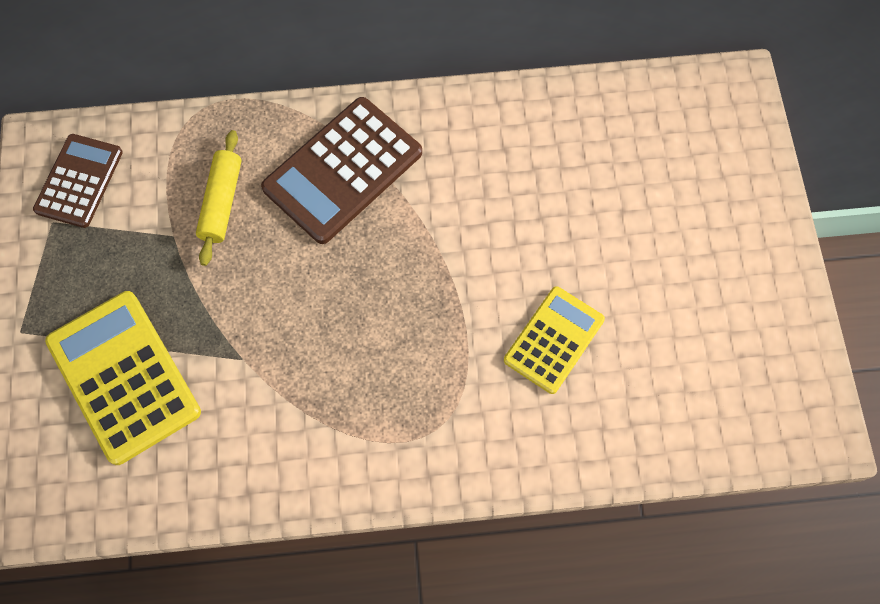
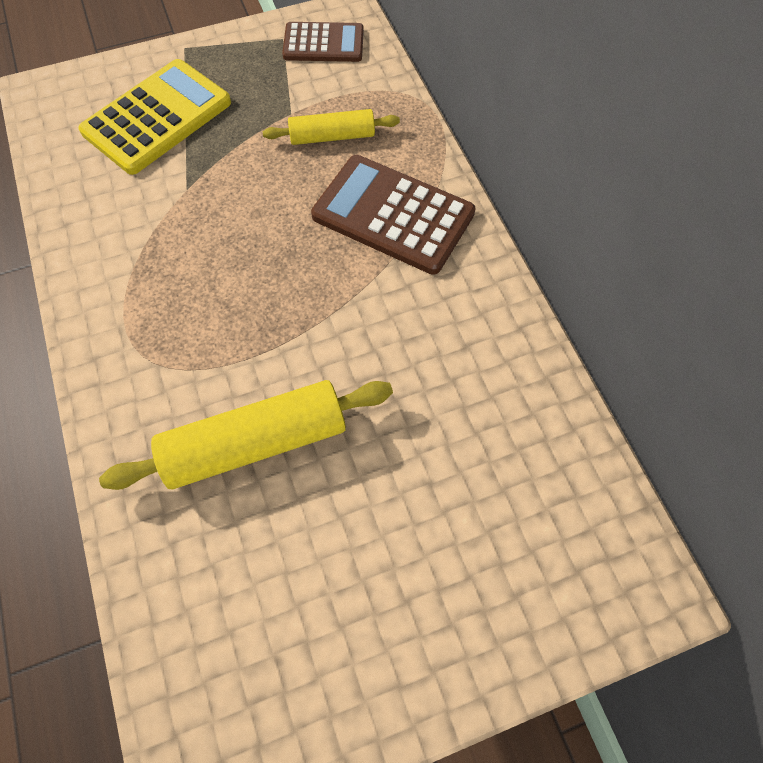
camera: 75 degrees right, 5 degrees down
(554, 340) = (255, 443): yellow calculator -> yellow rolling pin

